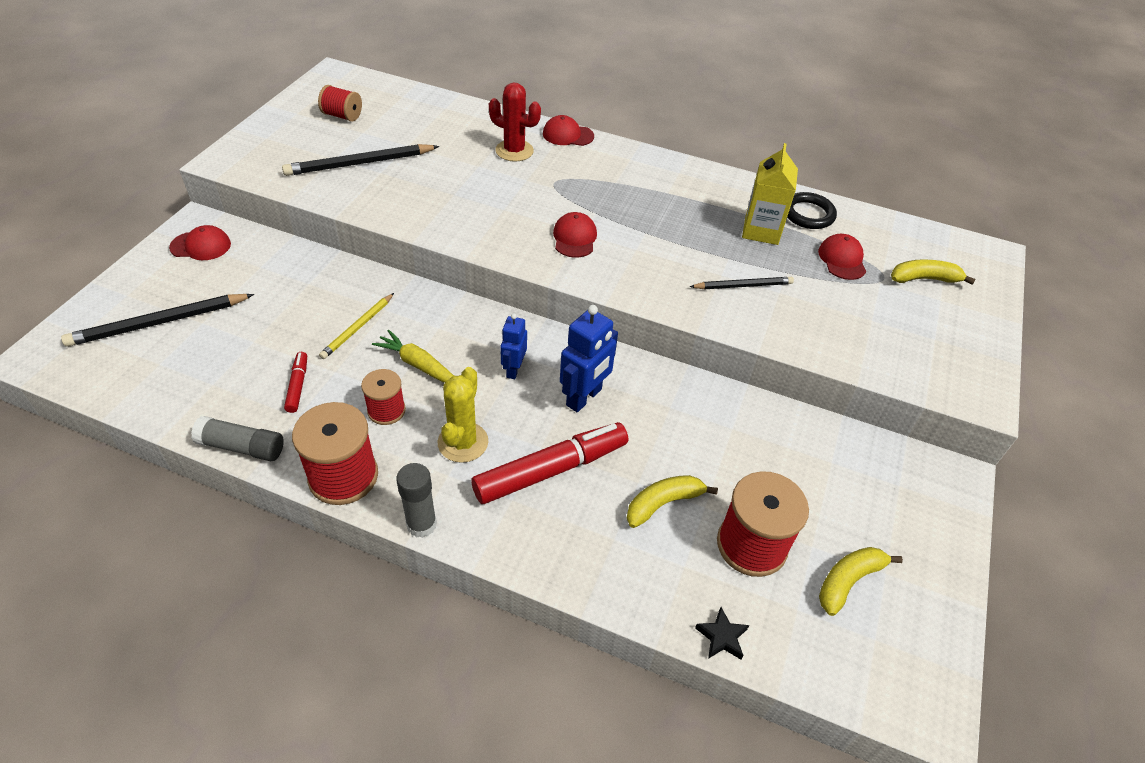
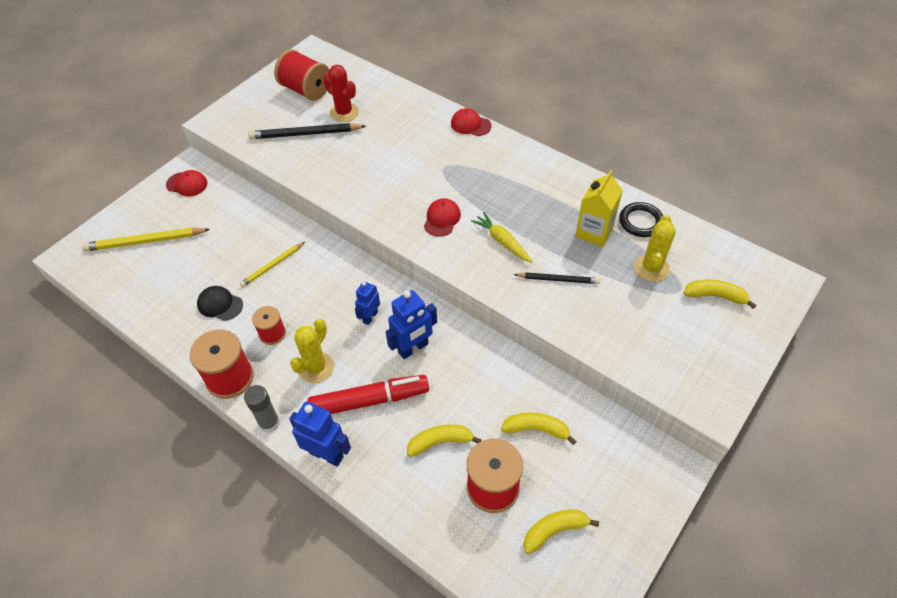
camera: 20 degrees right, 5 degrees up
(159, 323) = (145, 242): black pencil -> yellow pencil
(242, 447) = (172, 344): grey glue stick -> none
(297, 386) = (220, 304): red marker -> black cap
(342, 116) = (306, 90): red spool -> red spool, size x1.70
(419, 365) = (305, 302): yellow carrot -> yellow carrot (502, 241)
(514, 151) = (423, 135): red cactus -> red cactus (344, 112)
(517, 549) = (326, 454): none -> blue robot
(722, 637) = (444, 550): black star -> none
(775, 465) = (536, 429): none -> yellow banana
(842, 259) = (651, 268): red cap -> yellow cactus

